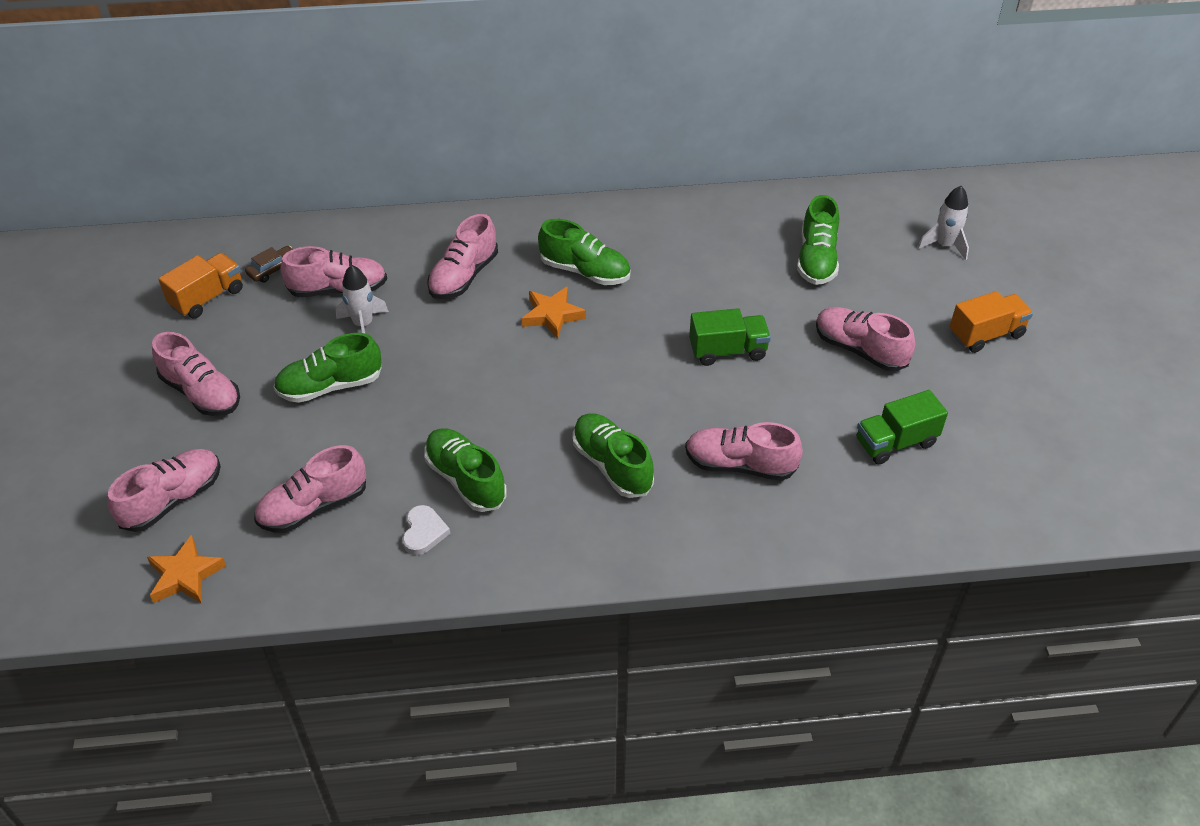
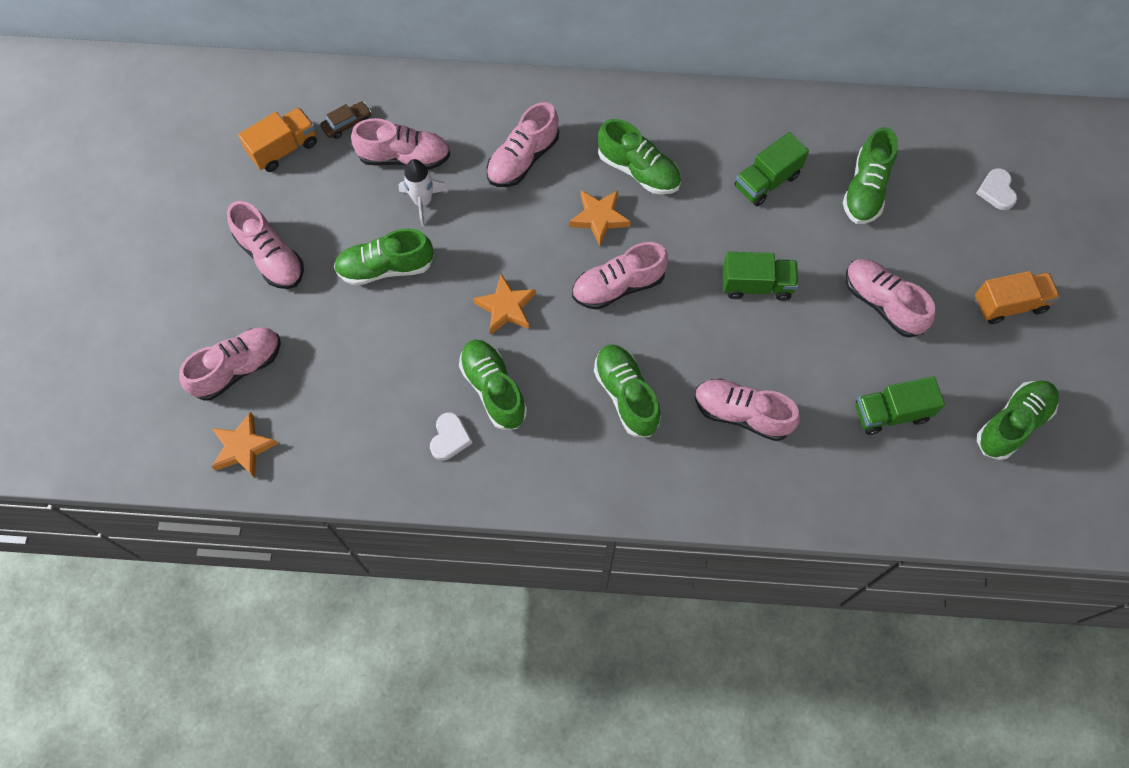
camera: 10 degrees right, 20 degrees up
(313, 507) = (357, 396): pink shoe -> pink shoe (618, 286)
(467, 404) = (506, 307): none -> orange star
(717, 265) = (766, 181): none -> green truck
(944, 245) = (996, 191): white rocket -> white heart
(1022, 435) = (1012, 424): none -> green shoe

